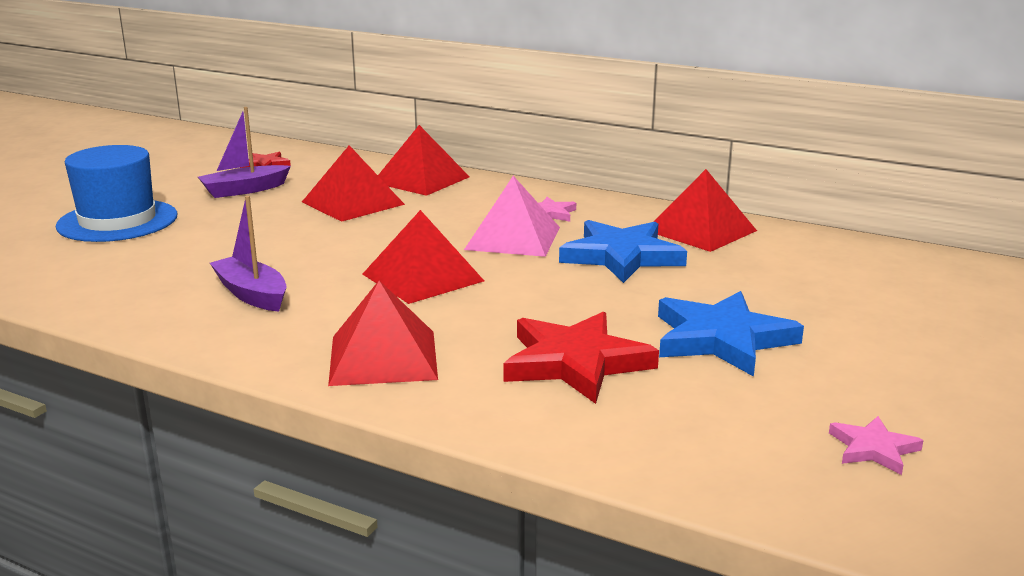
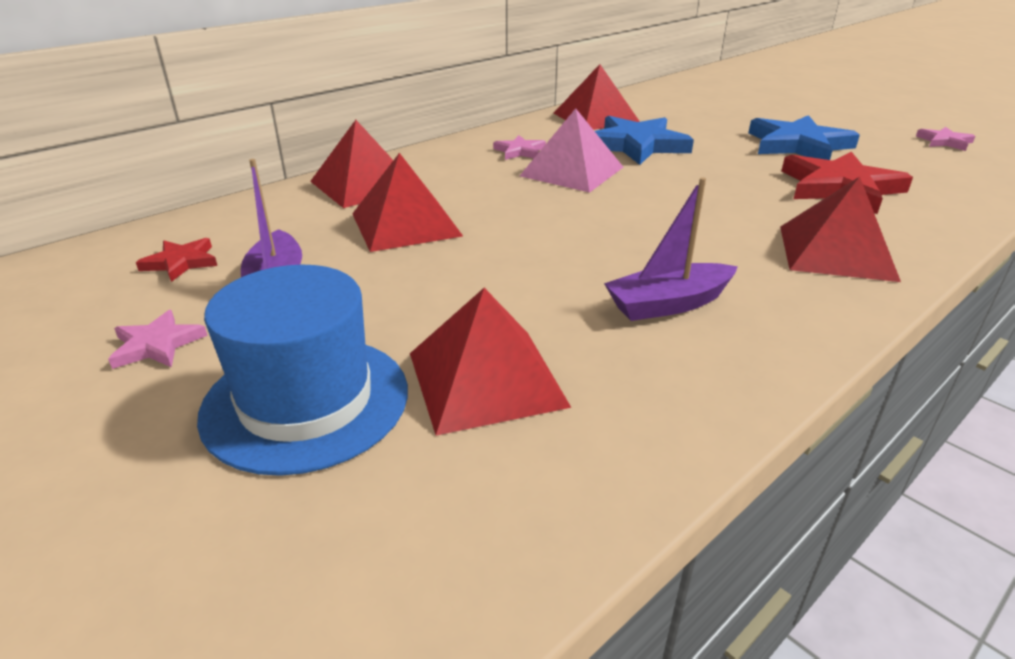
camera: 70 degrees left, 10 degrees up
(169, 182) = (157, 345): none -> pink star
(422, 277) = (651, 216): red pyramid -> red pyramid (485, 379)

